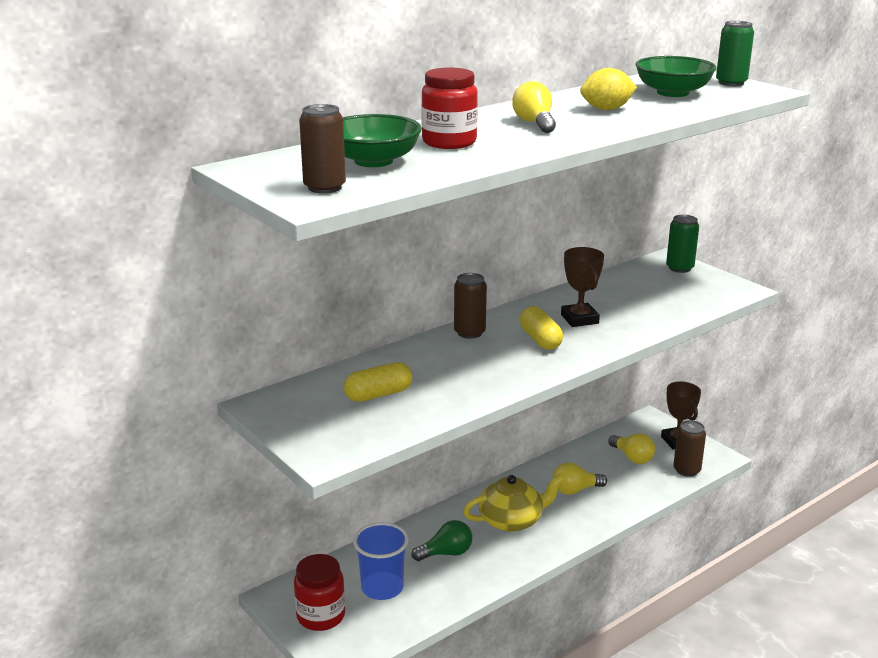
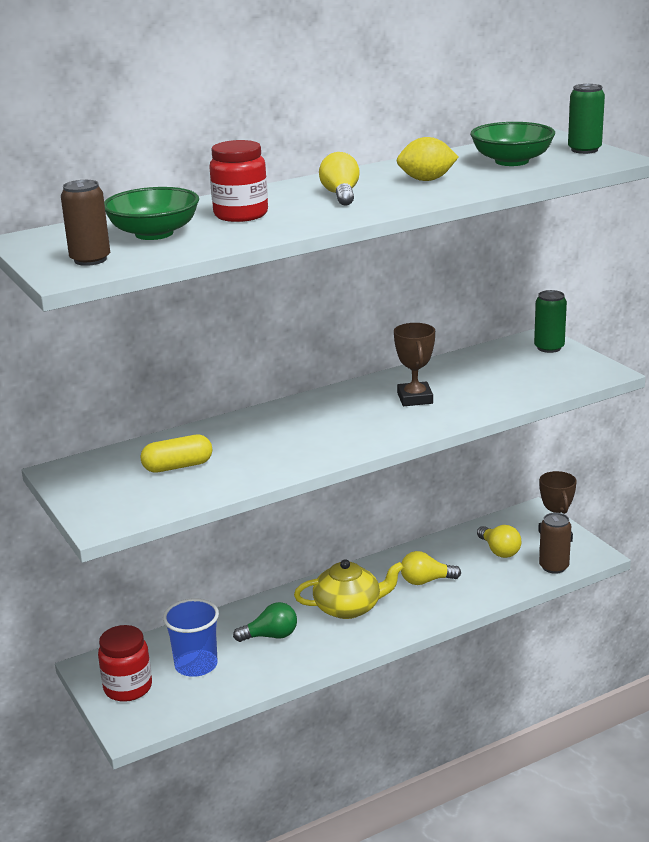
camera: 10 degrees right, 0 degrees up
(469, 332) = (295, 409): brown can -> none
(540, 340) = (364, 418): yellow capsule -> none

